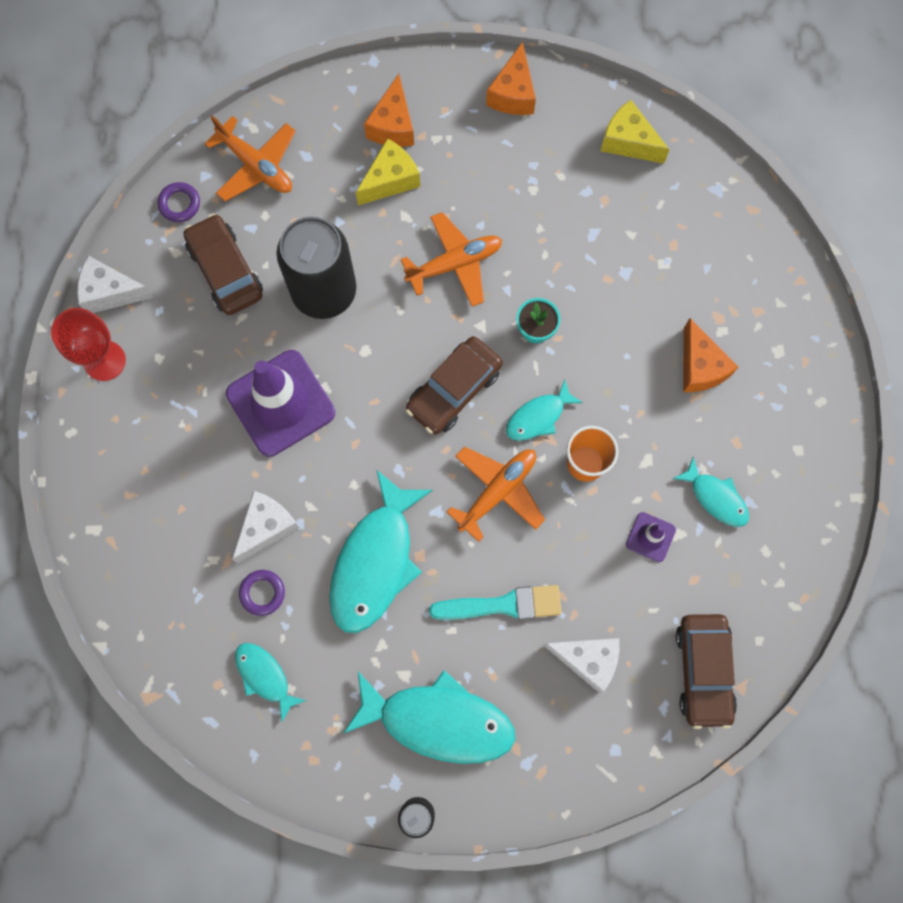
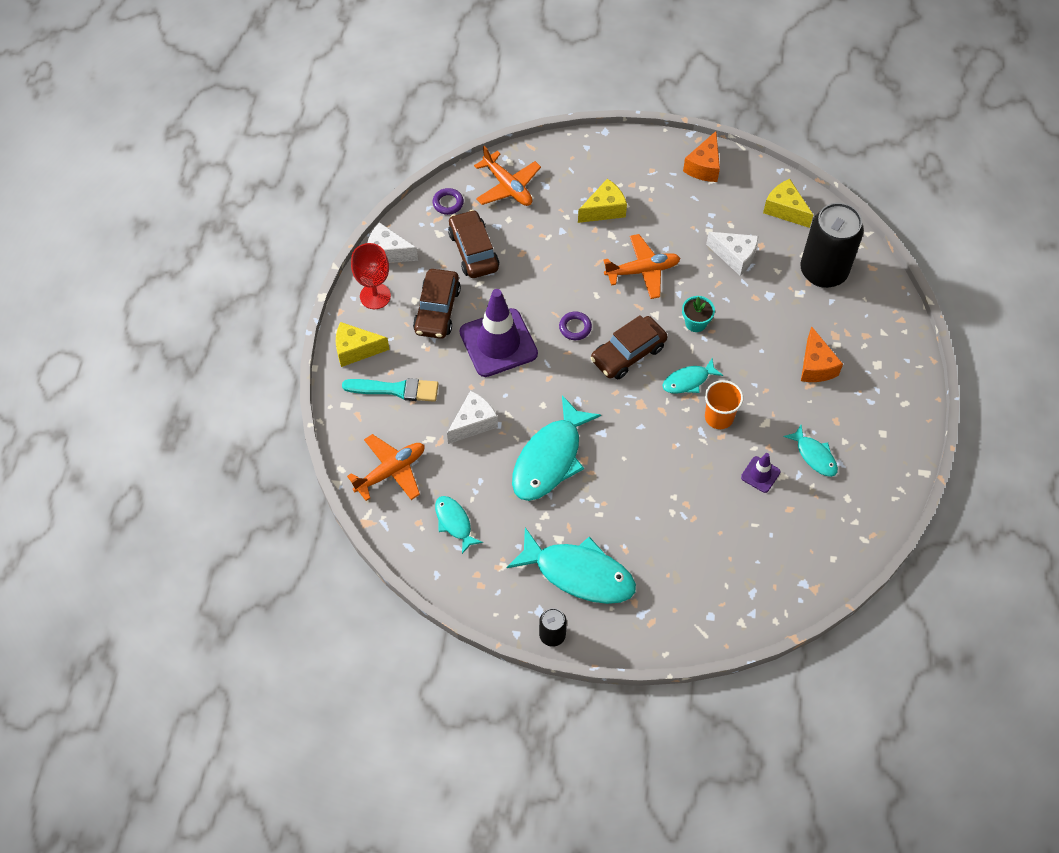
camera: 10 degrees right, 15 degrees down
(92, 445) = (356, 350): none -> yellow cheese
(262, 593) = (462, 466): purple ring -> purple ring (575, 327)
(324, 291) = (543, 275): black can -> black can (823, 271)
(393, 125) = (612, 175): orange cheese -> none
(497, 491) = (649, 426): orange plane -> orange plane (391, 471)
(502, 605) = (640, 503): turquoise brush -> turquoise brush (395, 389)
(587, 660) = (699, 550): white cheese -> white cheese (735, 257)
(703, 671) = (787, 572): brown car -> brown car (437, 310)

